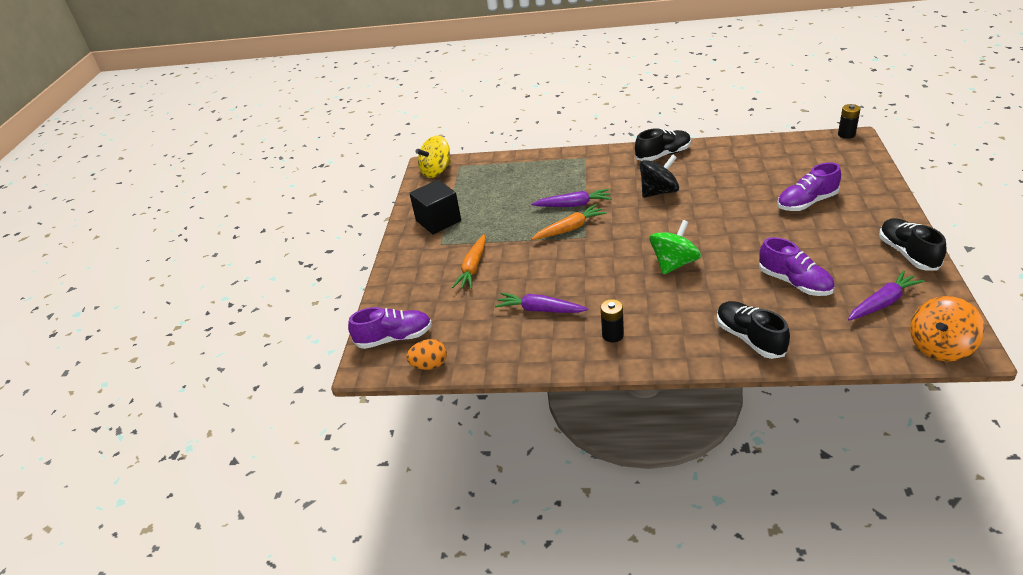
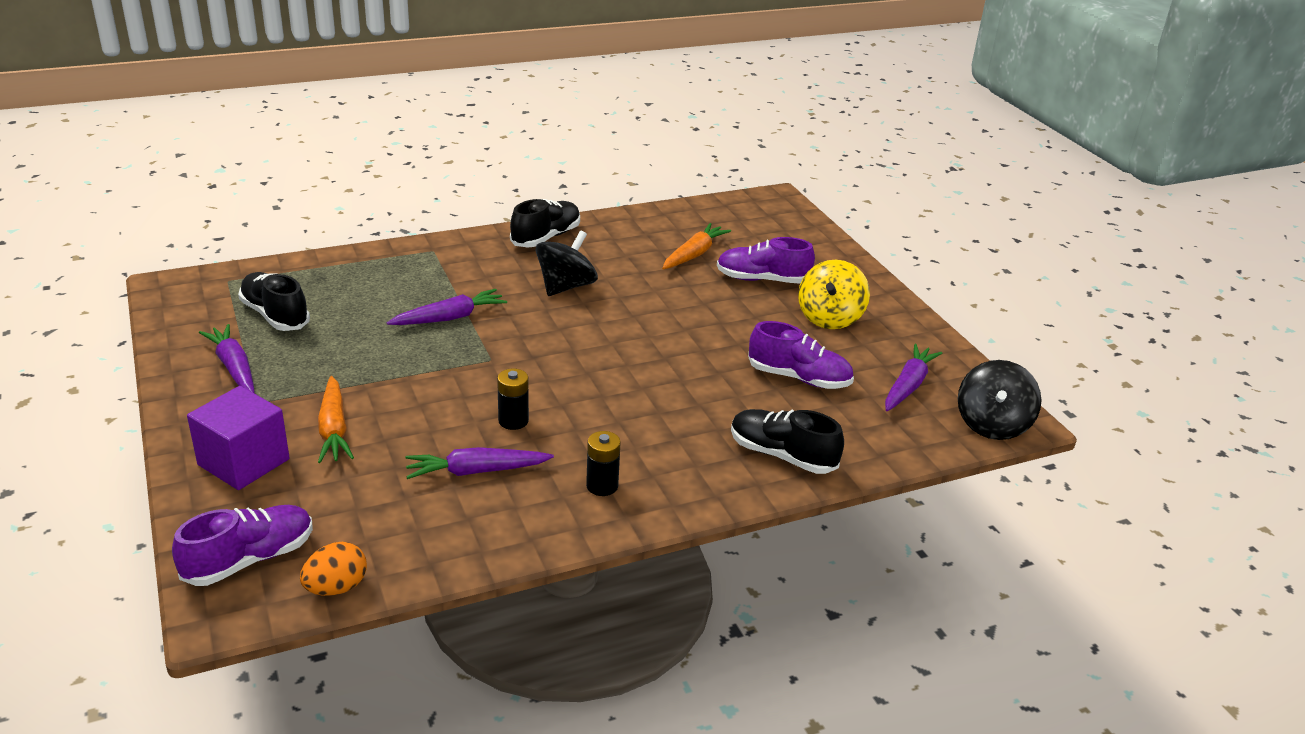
camera: 35 degrees left, 5 degrees down
(417, 279) = (243, 462): none -> purple cube
(436, 171) = (190, 292): yellow spinning top -> yellow spinning top (829, 318)
(438, 220) = (234, 367): black cube -> purple carrot
(570, 229) = (462, 351): orange carrot -> orange carrot (694, 254)
(674, 263) = (636, 377): green spinning top -> none
(806, 202) = (762, 279): purple shoe -> purple shoe turned 60 degrees clockwise
(846, 134) = (765, 194): black battery -> black battery (513, 421)
(907, 253) = (905, 325): black shoe -> black shoe (275, 315)
(940, 347) = (992, 425): orange spinning top -> black spinning top

